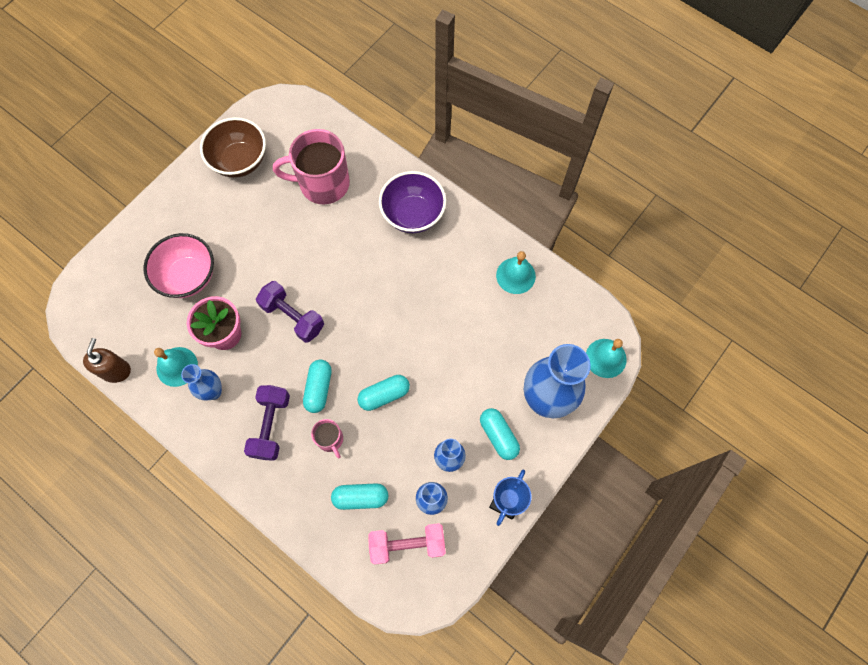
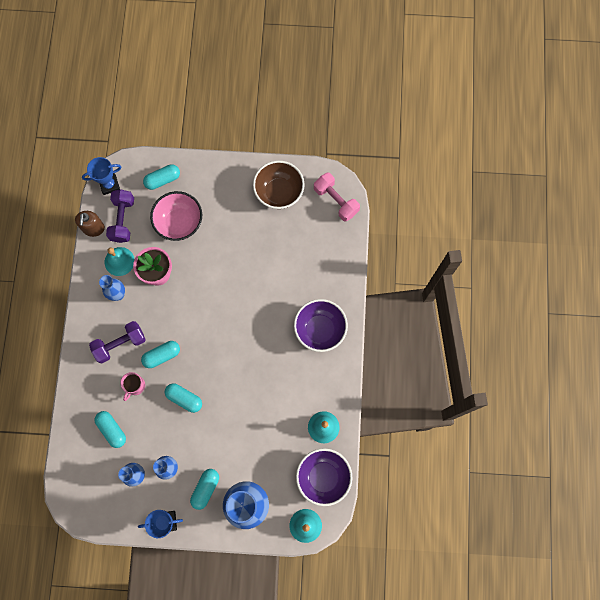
camera: 55 degrees right, 5 degrees up
(82, 321) = (109, 185): none -> blue trophy
(116, 370) = (93, 228): brown soap dispenser -> brown soap dispenser turned 120 degrees clockwise
(126, 263) = (163, 180): none -> turquoise capsule
(293, 317) = (197, 305): purple dumbbell -> purple dumbbell (123, 220)
(323, 183) = (301, 256): pink mug -> none
(407, 544) = (102, 478): pink dumbbell -> pink dumbbell (336, 201)
(567, 308) = (323, 477): none -> purple bowl

